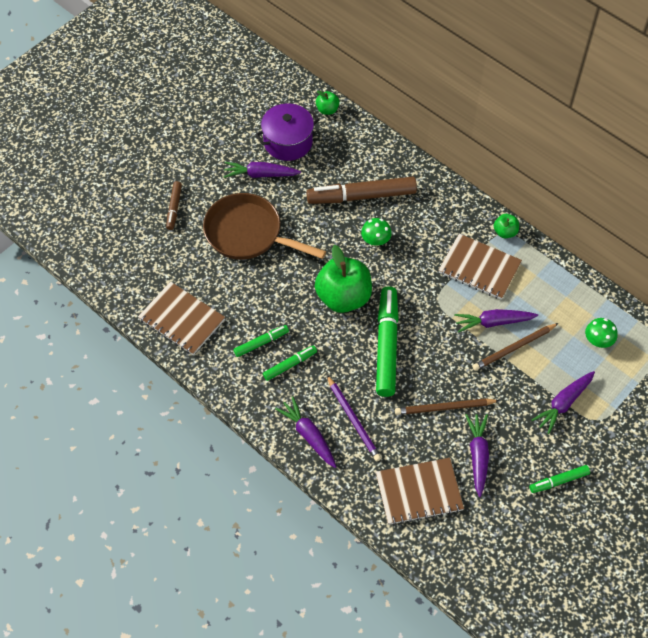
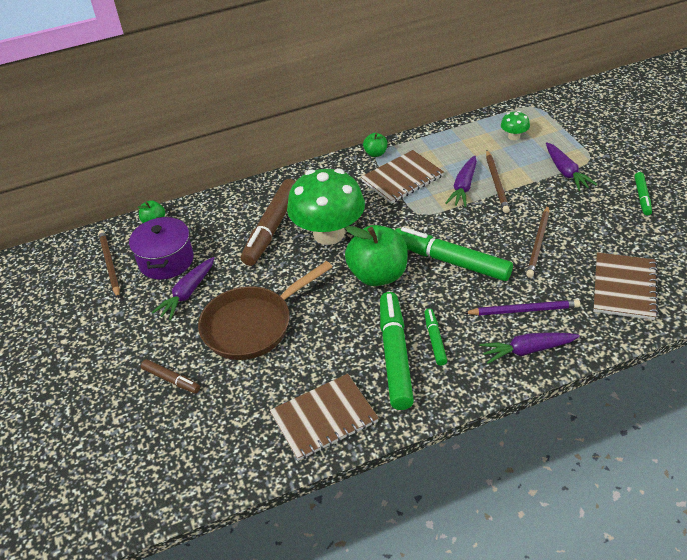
camera: 60 degrees left, 15 degrees down
(261, 343) = (395, 355): green marker -> green marker, size x2.00
(266, 107) = (109, 264): none -> brown pencil
(375, 241) = (329, 234): green mushroom -> green mushroom, size x2.38
(478, 456) = (599, 237): purple carrot -> none

